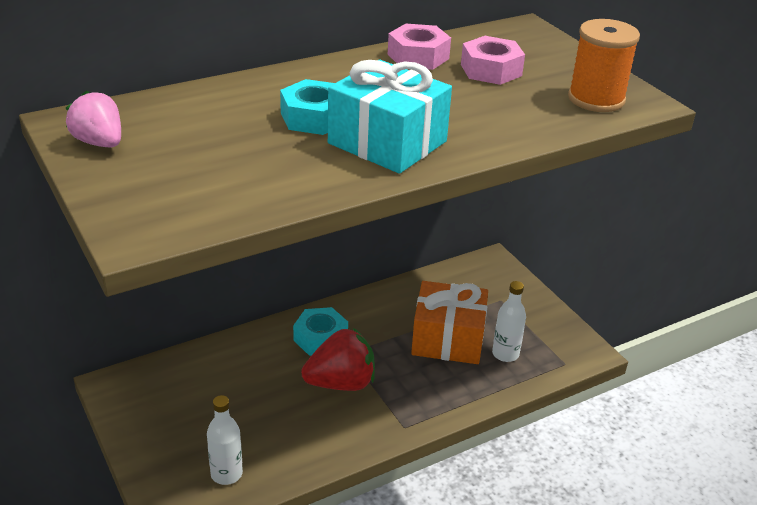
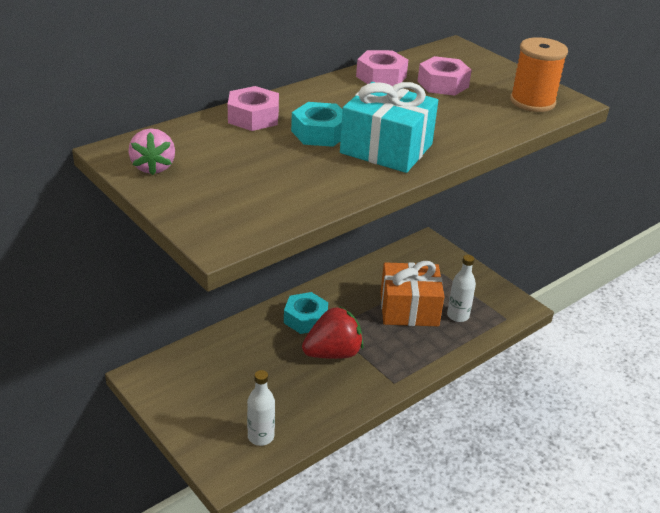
camera: 10 degrees left, 0 degrees up
(99, 143) = (153, 167): pink strawberry -> pink strawberry turned 135 degrees counterclockwise
(243, 93) = (253, 117): none -> pink nut

